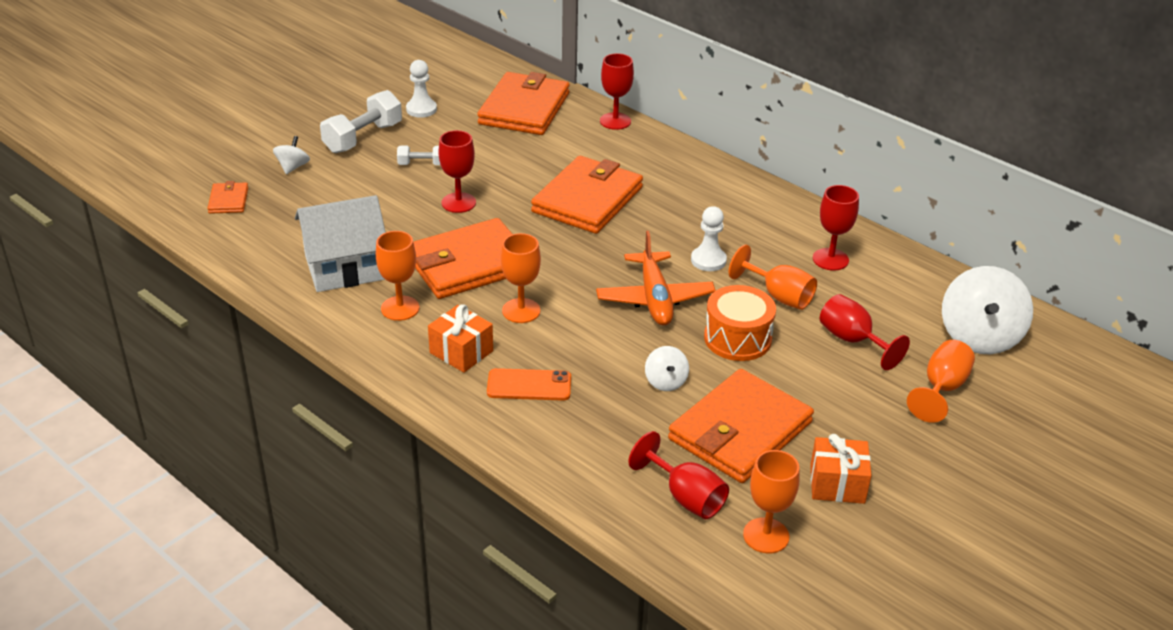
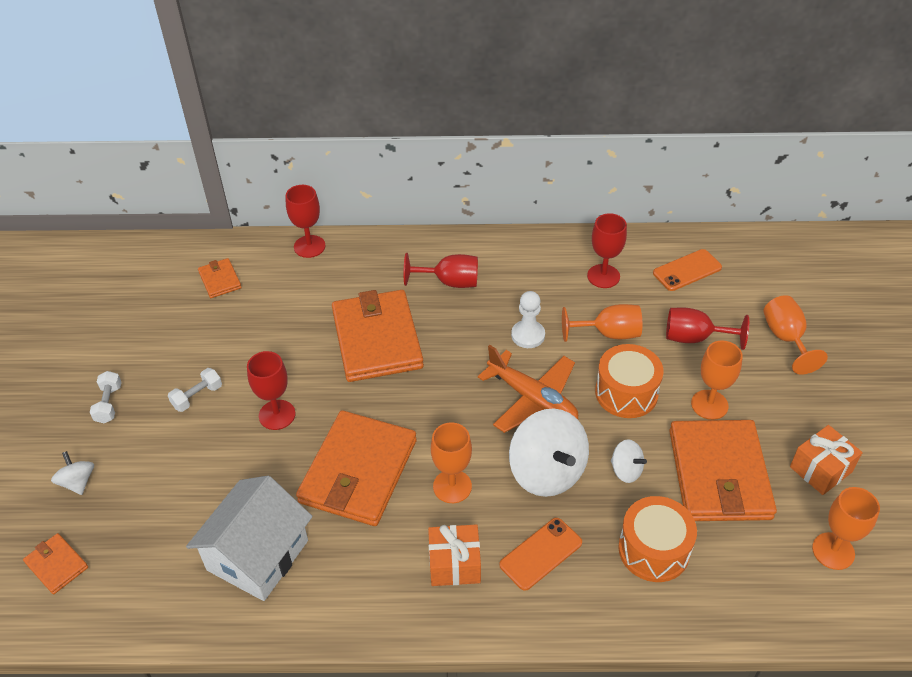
camera: 40 degrees left, 10 degrees up
(363, 138) = (109, 404): white dumbbell -> white dumbbell, size x0.55
(400, 308) = (355, 560): orange goblet -> orange goblet (709, 405)
(421, 109) = (128, 338): white pawn -> none
(524, 108) = (220, 280): orange wallet -> orange wallet, size x0.45
(617, 438) = (653, 550): none -> orange drum
(686, 497) = (753, 563): red goblet -> red goblet (450, 282)
(915, 296) = (687, 270): none -> orange phone
(979, 337) = (758, 278): white spinning top -> white spinning top (547, 472)

